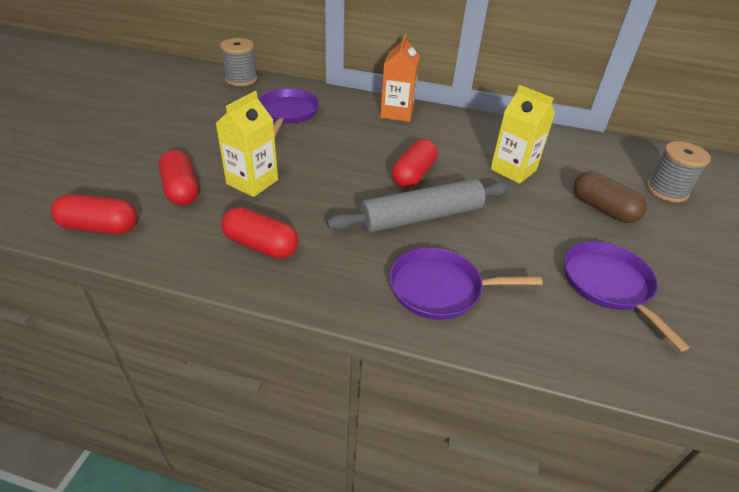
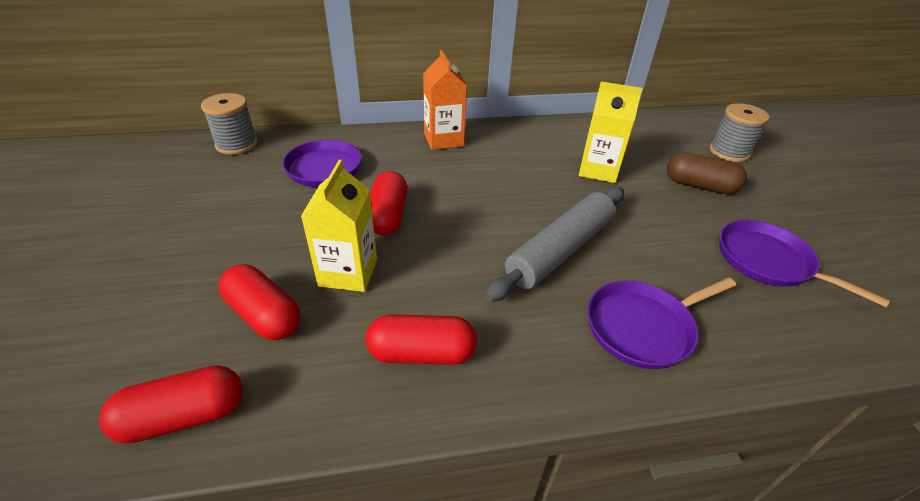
camera: 25 degrees left, 0 degrees up
(413, 175) = (515, 205): red capsule -> red capsule (388, 216)

